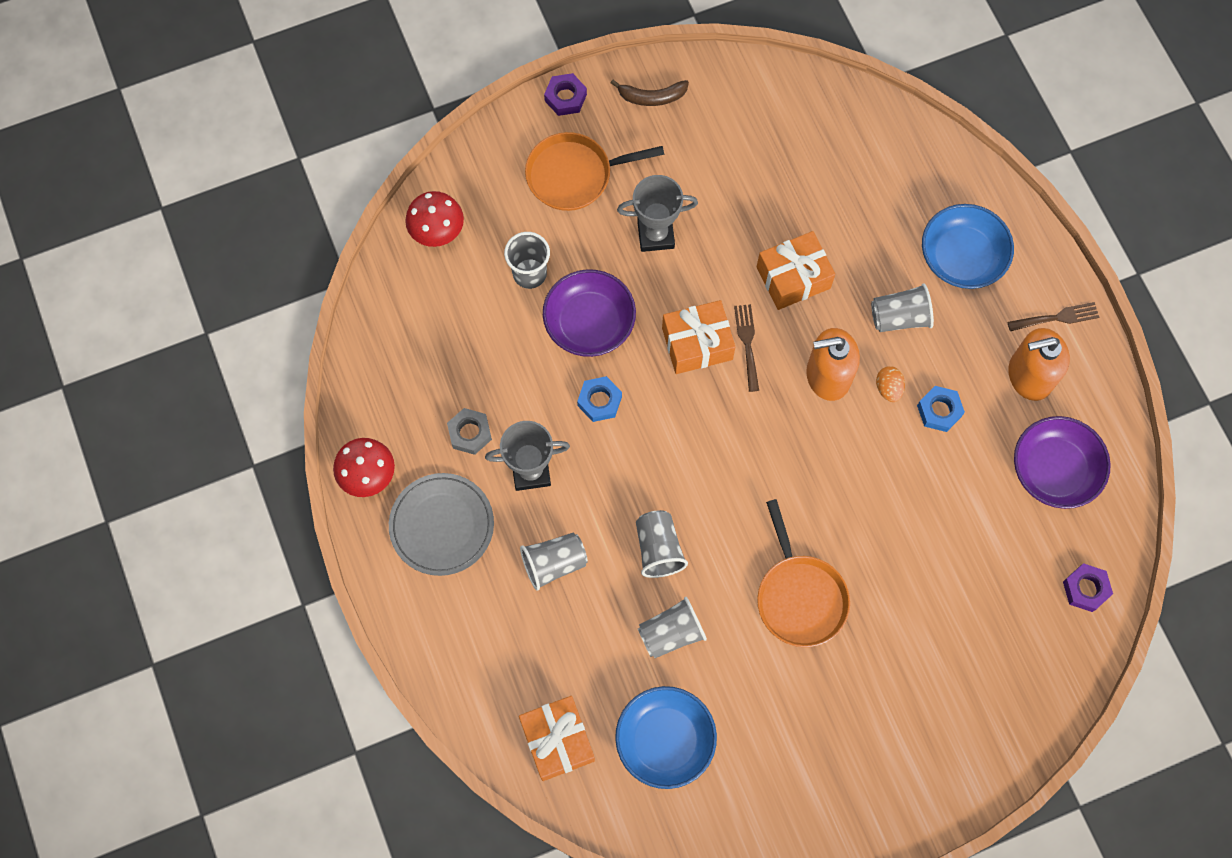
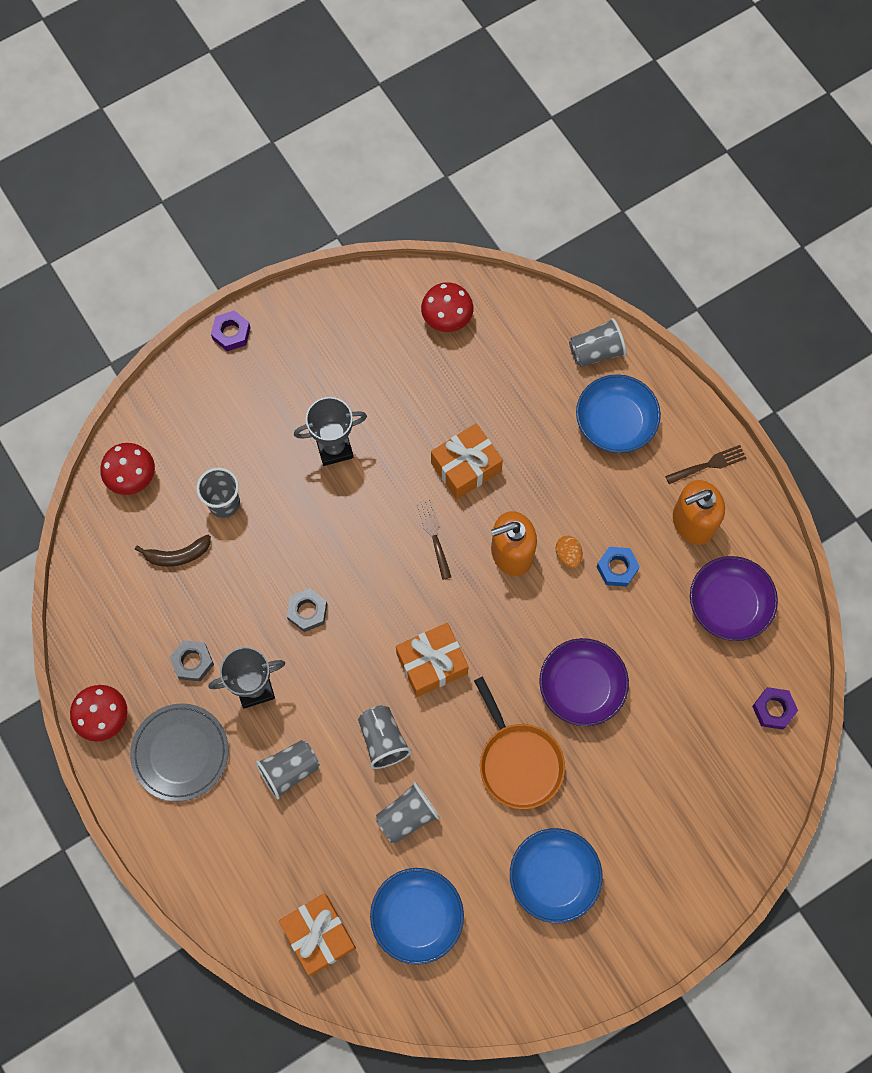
camera: 10 degrees left, 0 degrees up
(574, 175) = (250, 404): orange pan -> none
(589, 322) = (286, 540): purple bowl -> purple bowl (581, 687)
(599, 401) = (307, 611): blue nut -> grey nut
(652, 97) = (310, 320): brown banana -> brown banana (178, 555)
(697, 344) = (388, 543): orange gift -> orange gift (432, 663)
(798, 118) = (447, 318): none -> red mushroom
(818, 724) = (554, 877): none -> blue bowl
(899, 317) = (568, 488): grey cup -> grey cup (596, 352)

